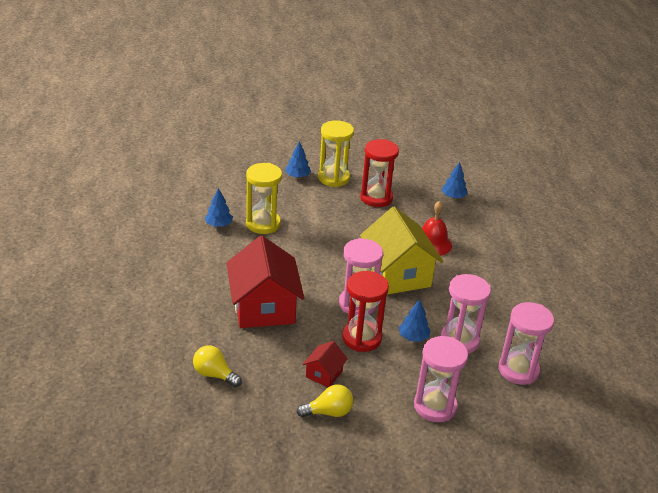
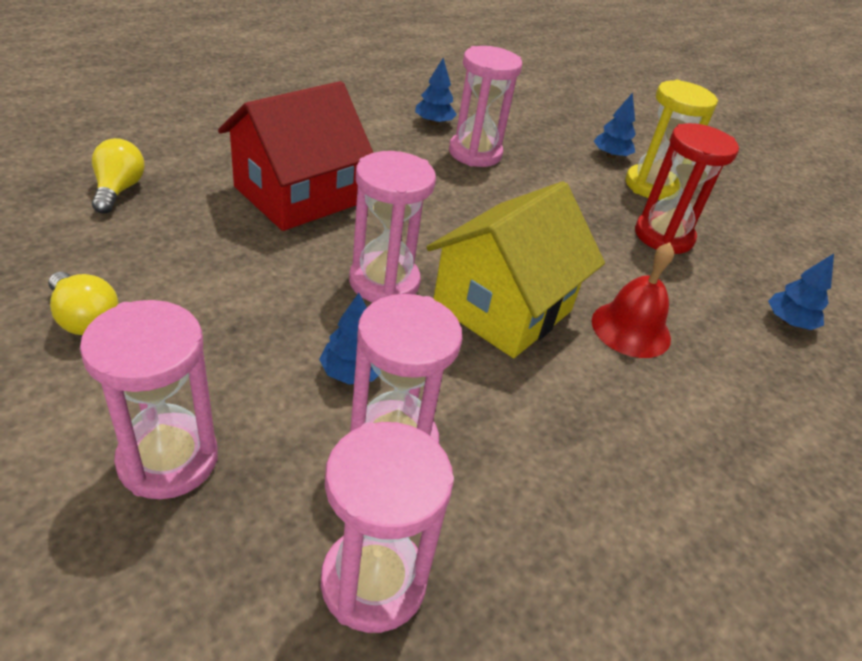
camera: 55 degrees right, 5 degrees up
(263, 224) = (475, 153): yellow hourglass -> pink hourglass
(324, 374) = (180, 289): red house -> none
(361, 338) = (301, 308): red hourglass -> none

